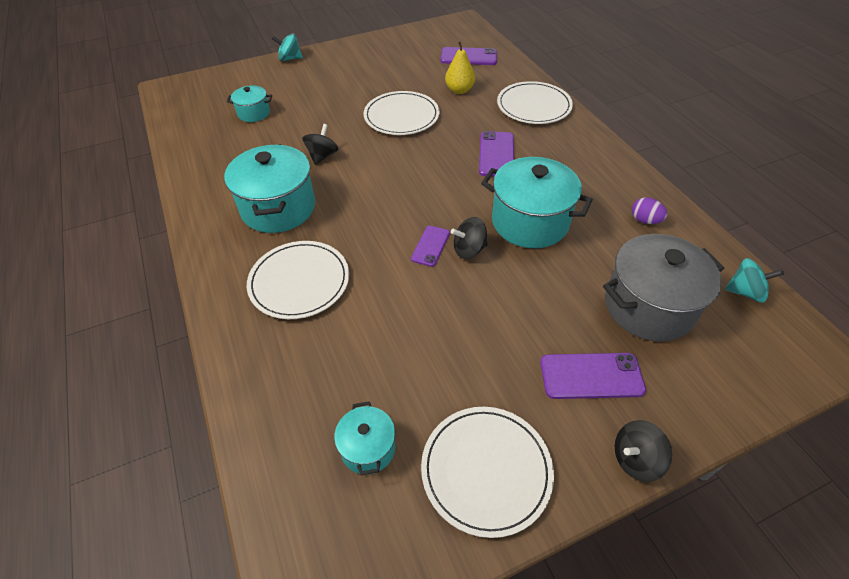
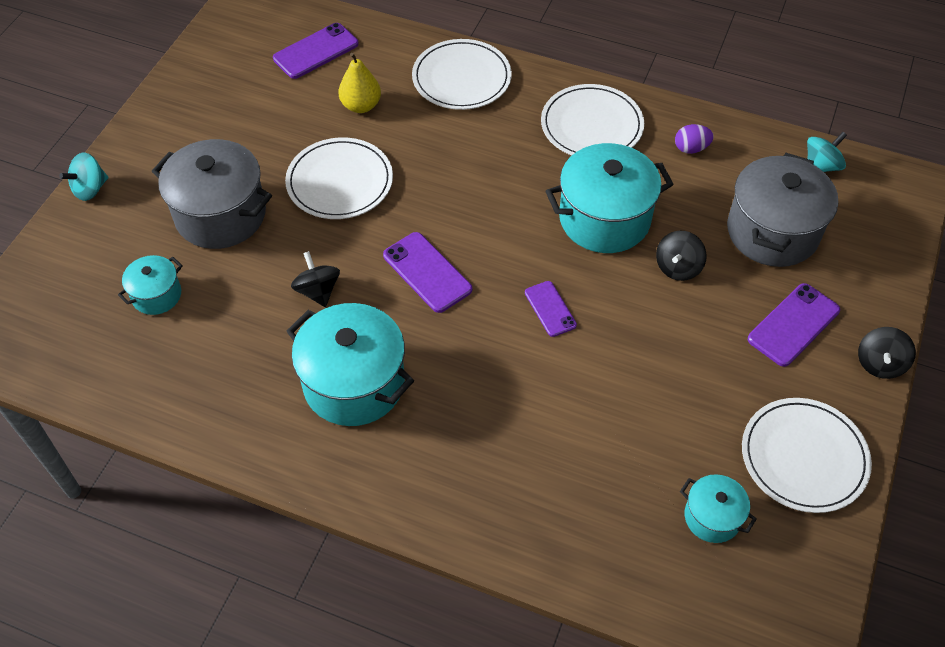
camera: 45 degrees left, 5 degrees up
(299, 282) = (480, 437): white plate -> white plate (591, 125)
(327, 98) = (220, 215): none -> grey pot
(469, 250) = (586, 287): black spinning top -> black spinning top (678, 267)
(496, 154) = (492, 164): purple phone -> purple phone (427, 272)

